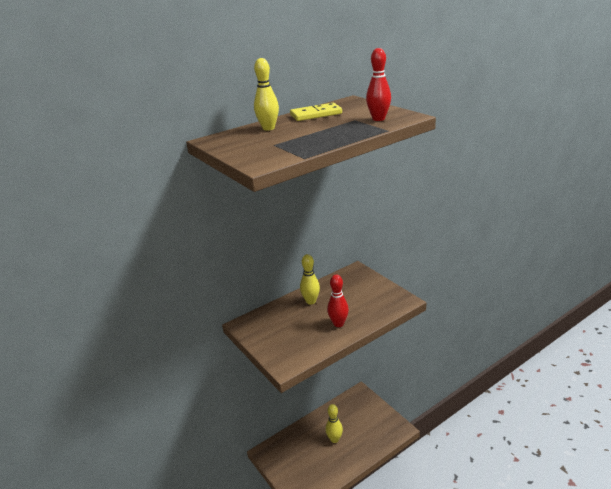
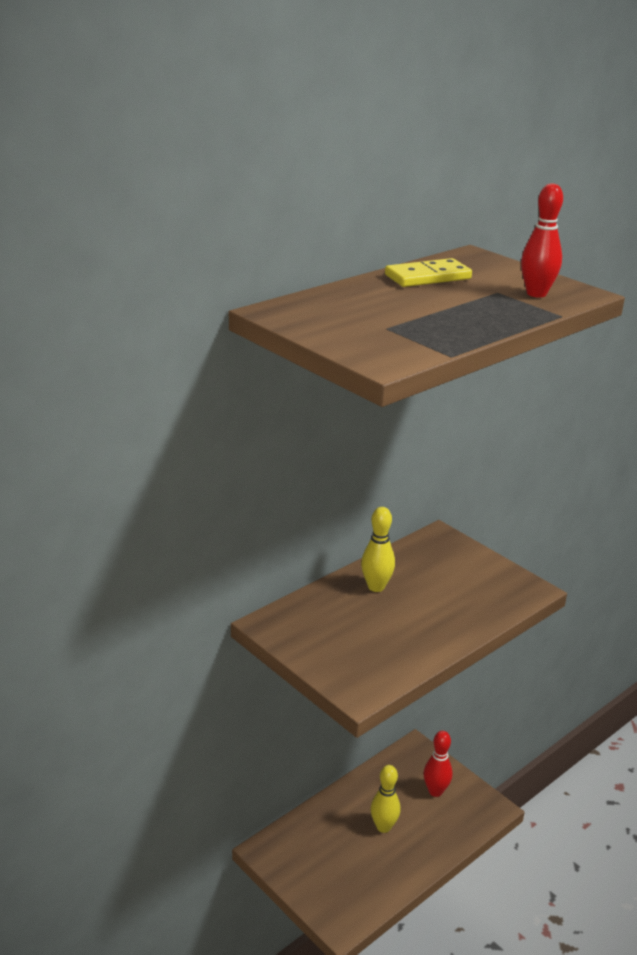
camera: 10 degrees left, 0 degrees up
(268, 128) = (361, 297): yellow bowling pin -> none
(338, 324) = (432, 625): red bowling pin -> red bowling pin (435, 791)

